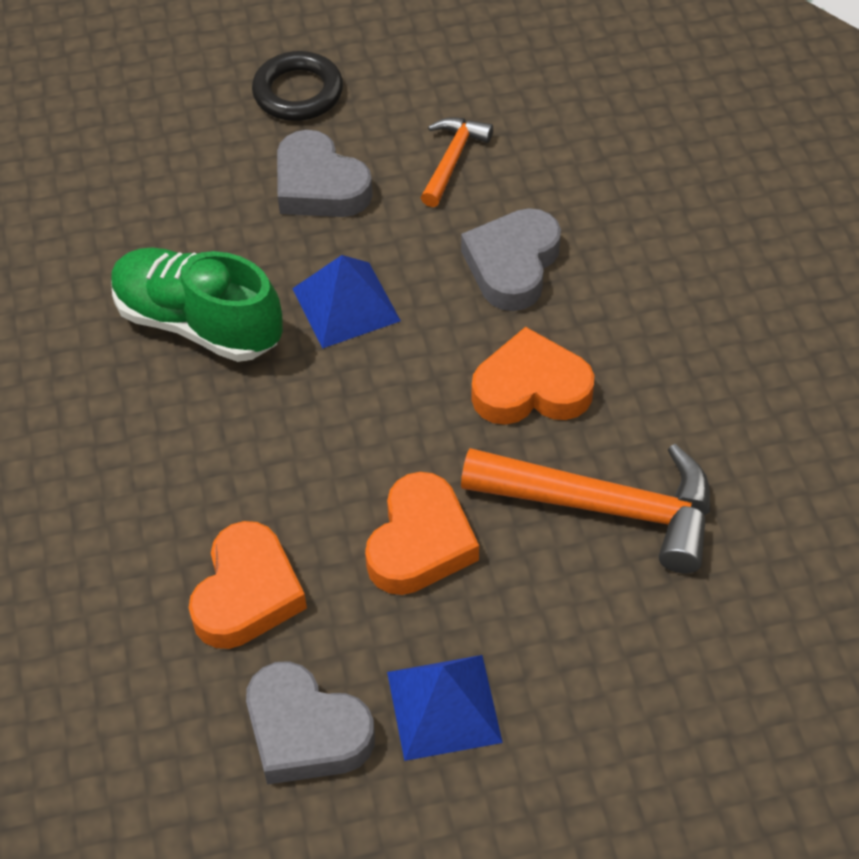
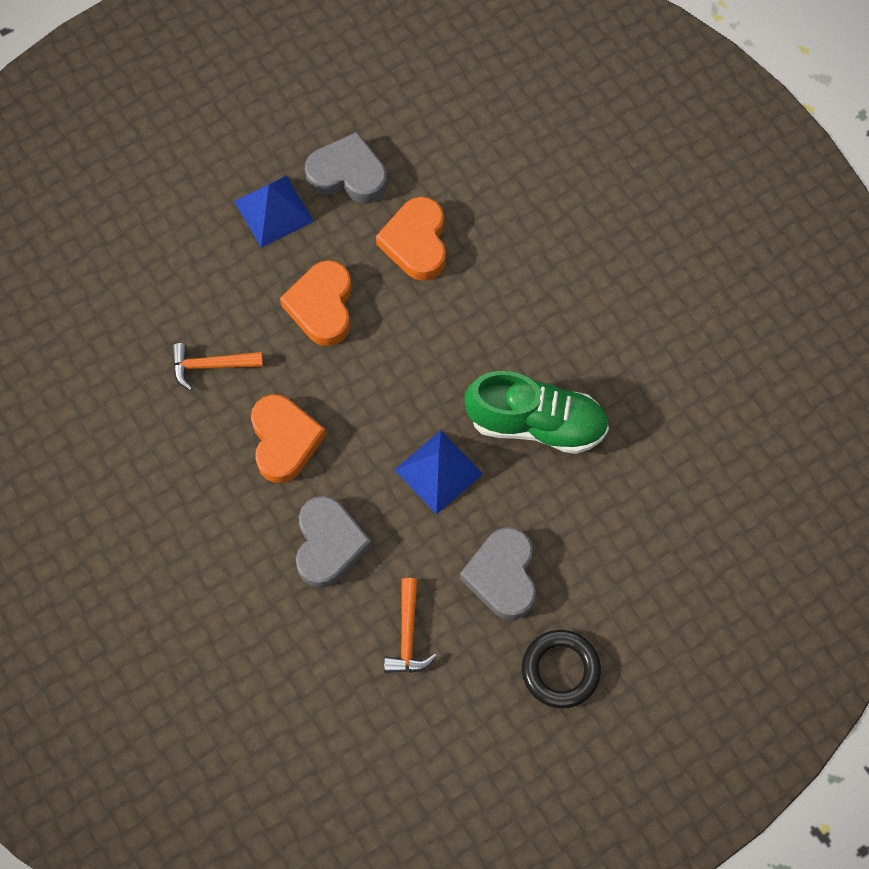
camera: 160 degrees right, 15 degrees up
(319, 185) = (502, 576): grey heart -> grey heart turned 120 degrees counterclockwise
(531, 389) = (284, 441): orange heart -> orange heart turned 75 degrees counterclockwise
(605, 507) = (210, 365): orange hammer -> orange hammer, size x0.54

